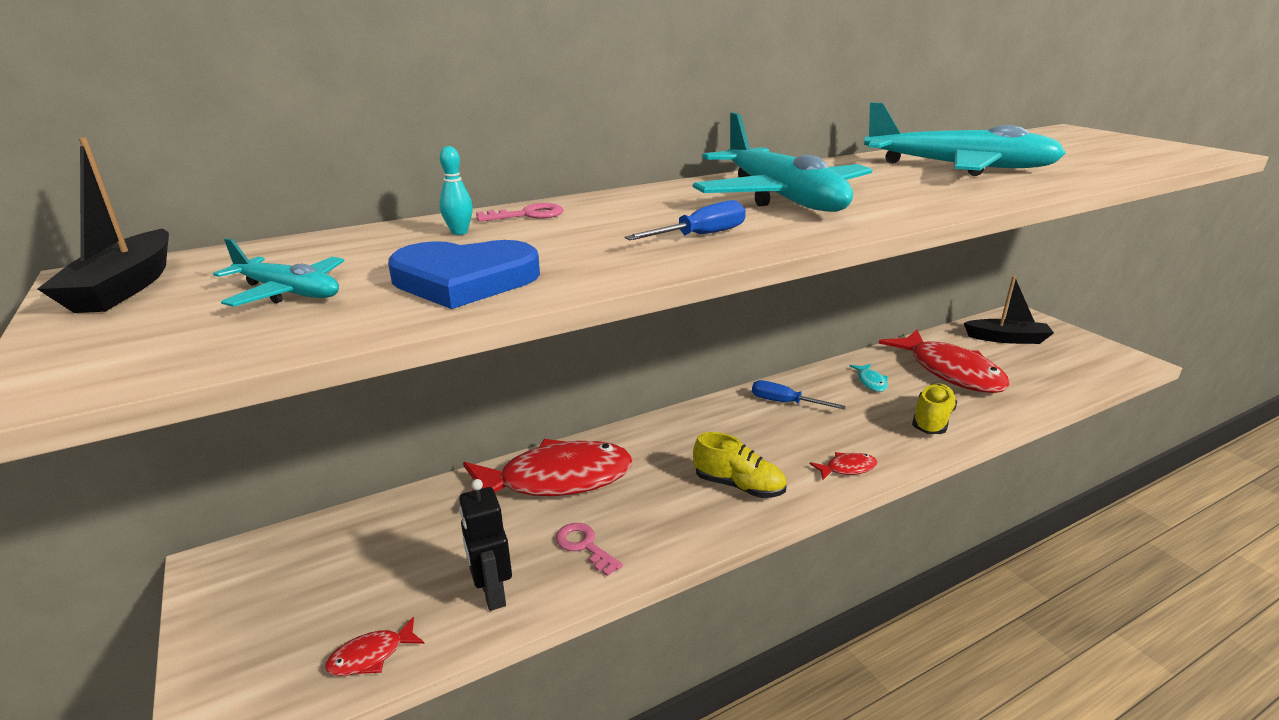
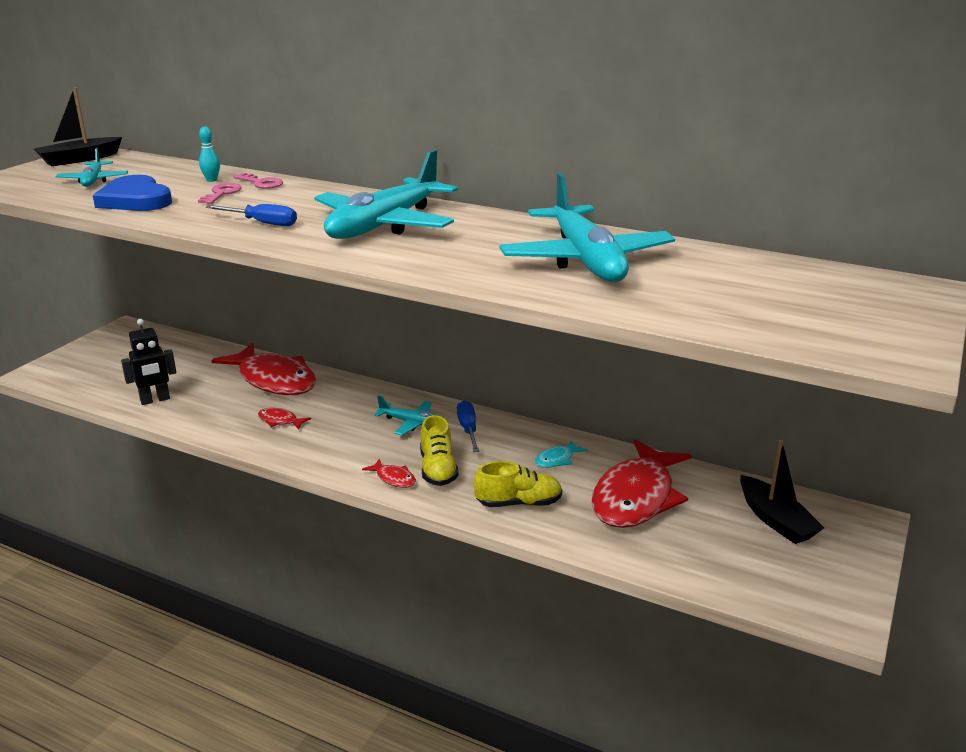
camera: 55 degrees right, 0 degrees up
(371, 655) = (91, 388): red fish -> red fish (280, 421)
(492, 593) = (155, 400): black robot -> black robot turned 150 degrees counterclockwise
(584, 546) = (215, 411): pink key -> pink key (222, 193)
(738, 486) = (326, 441): yellow shoe -> yellow shoe (438, 469)
(746, 426) = (412, 423): none -> turquoise plane

